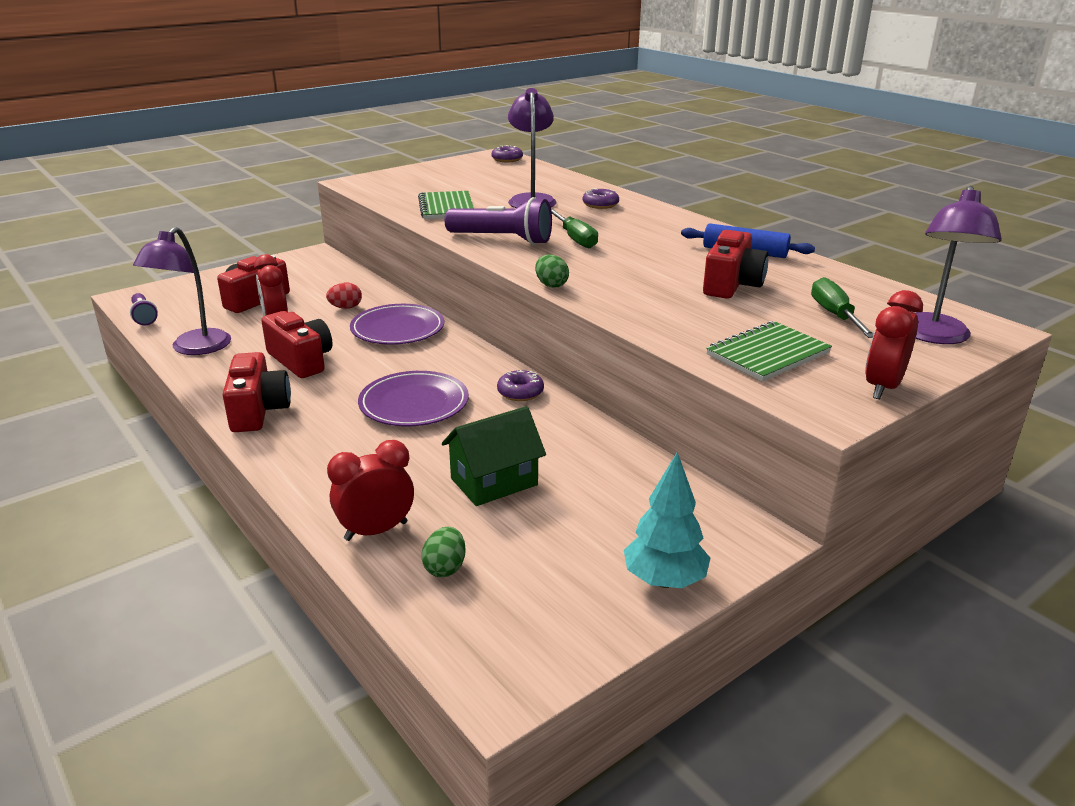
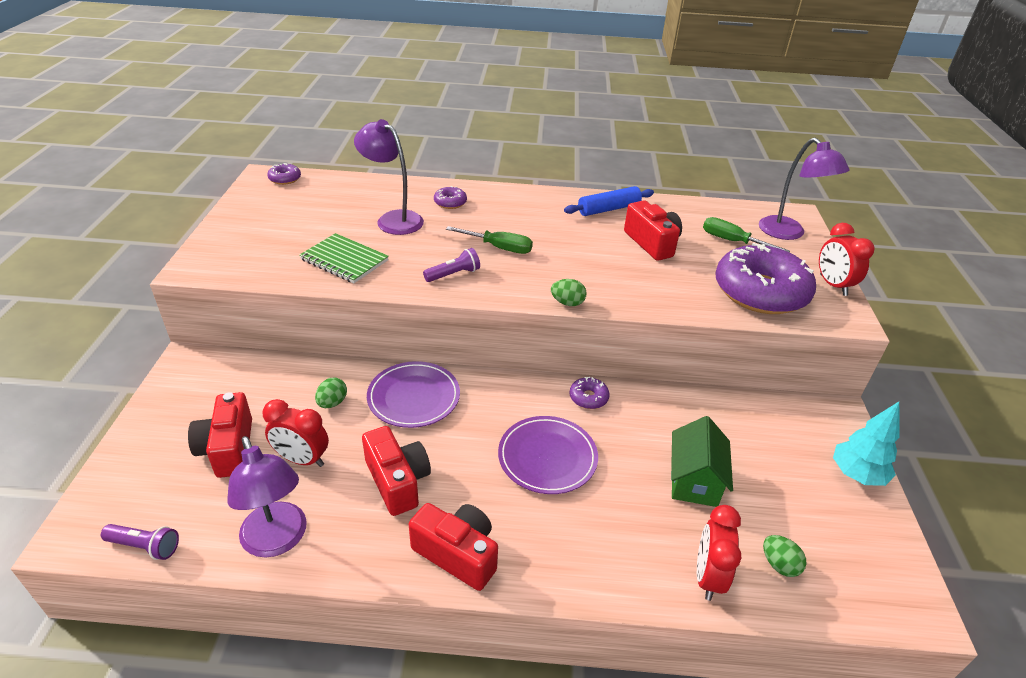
camera: 50 degrees left, 10 degrees up
(301, 360) = (397, 481): red camera -> red camera turned 60 degrees clockwise
(345, 307) = (332, 403): red egg -> green egg
(502, 239) = (454, 274): purple flashlight -> purple flashlight, size x0.56
(768, 354) = (760, 292): green notebook -> purple donut

